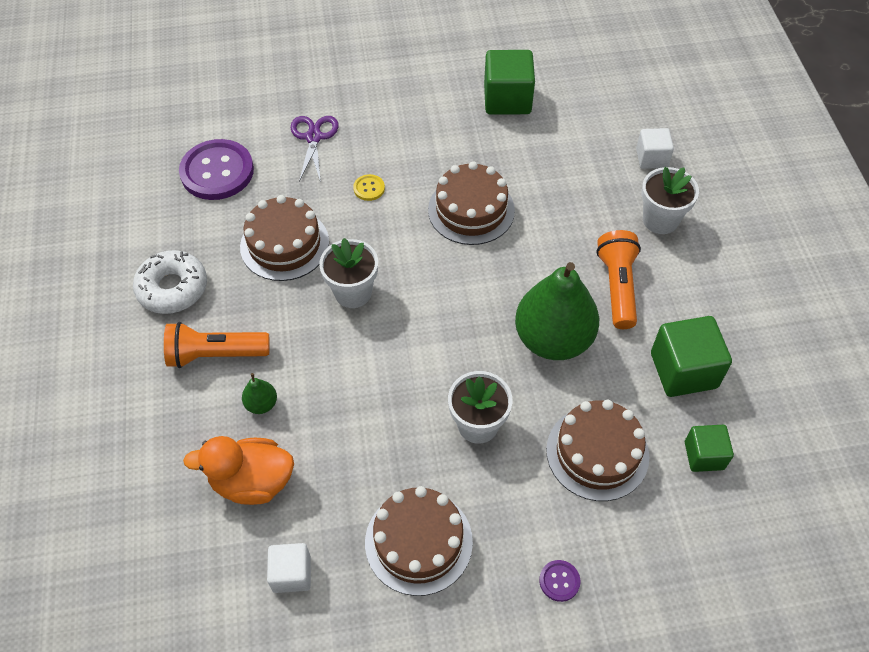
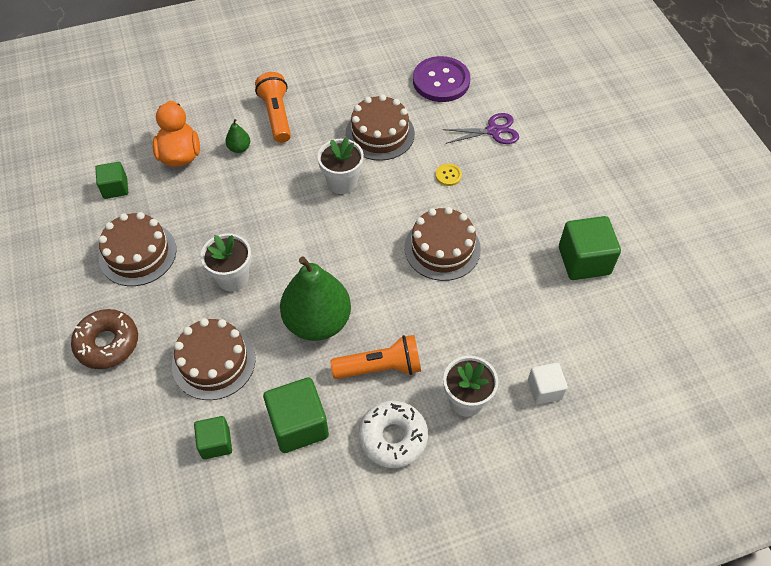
camera: 80 degrees right, 0 degrees up
(173, 288) = (328, 81): white donut -> white donut (393, 437)
(292, 574) = (115, 188): white cube -> green cube
(559, 581) = (107, 343): purple button -> brown donut

